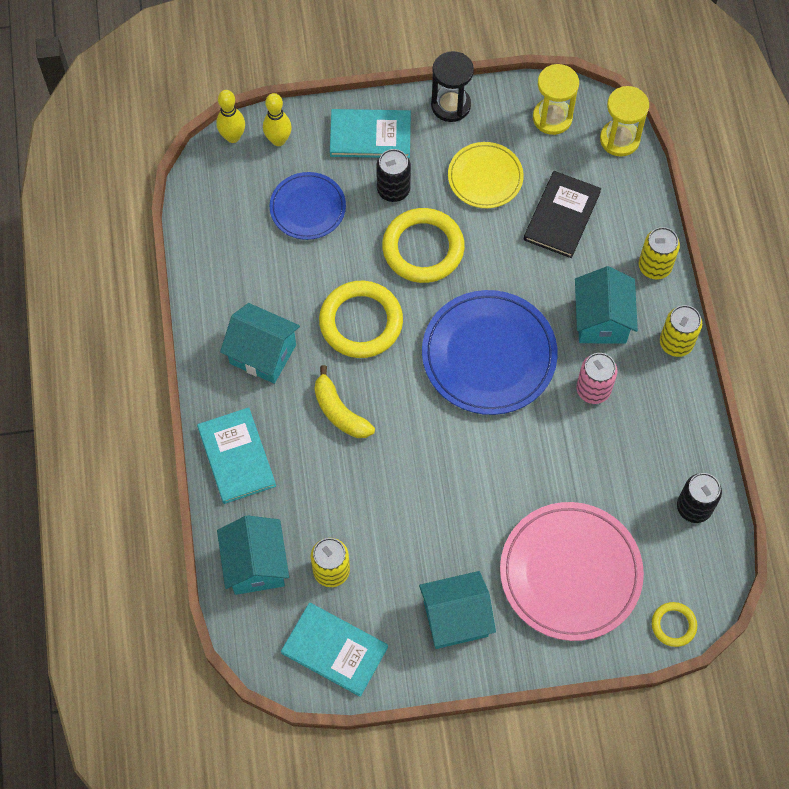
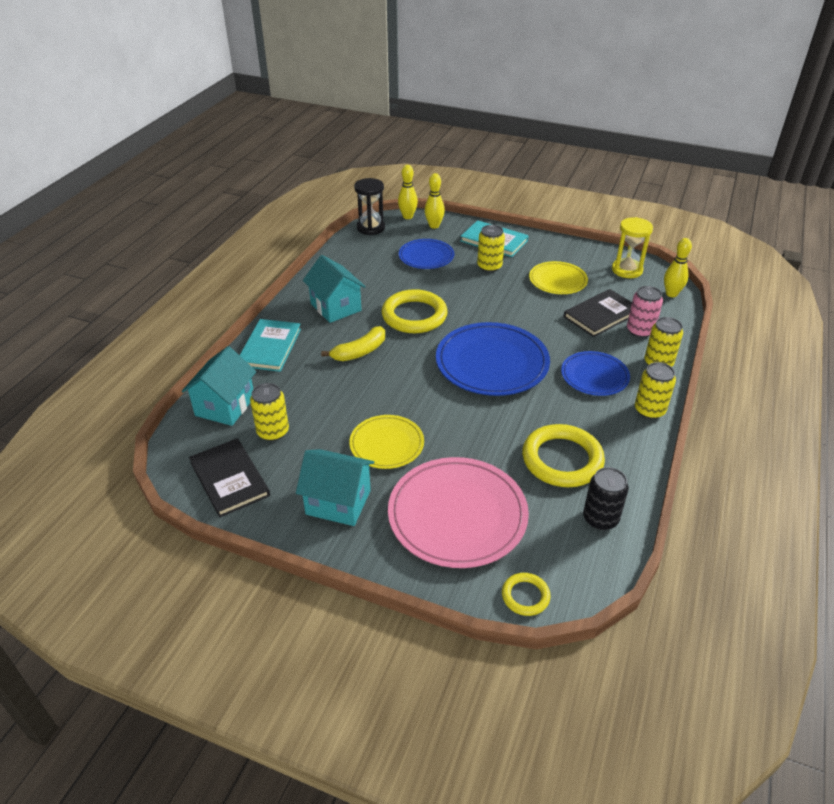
camera: 30 degrees right, 25 degrees down
(334, 650) = (230, 479): turquoise book -> black book
(339, 411) = (359, 352): yellow banana -> yellow banana turned 120 degrees counterclockwise
(393, 189) = (489, 266): black can -> yellow can
(423, 248) = (487, 297): yellow ring -> yellow ring (562, 460)
(450, 105) = (558, 244): black hourglass -> black hourglass (371, 228)
(454, 525) = (387, 444): none -> yellow plate
(593, 389) = (560, 411): pink can -> pink can (640, 331)
(601, 320) = (594, 376): turquoise house -> blue plate
(619, 139) = (671, 294): yellow hourglass -> yellow bowling pin

